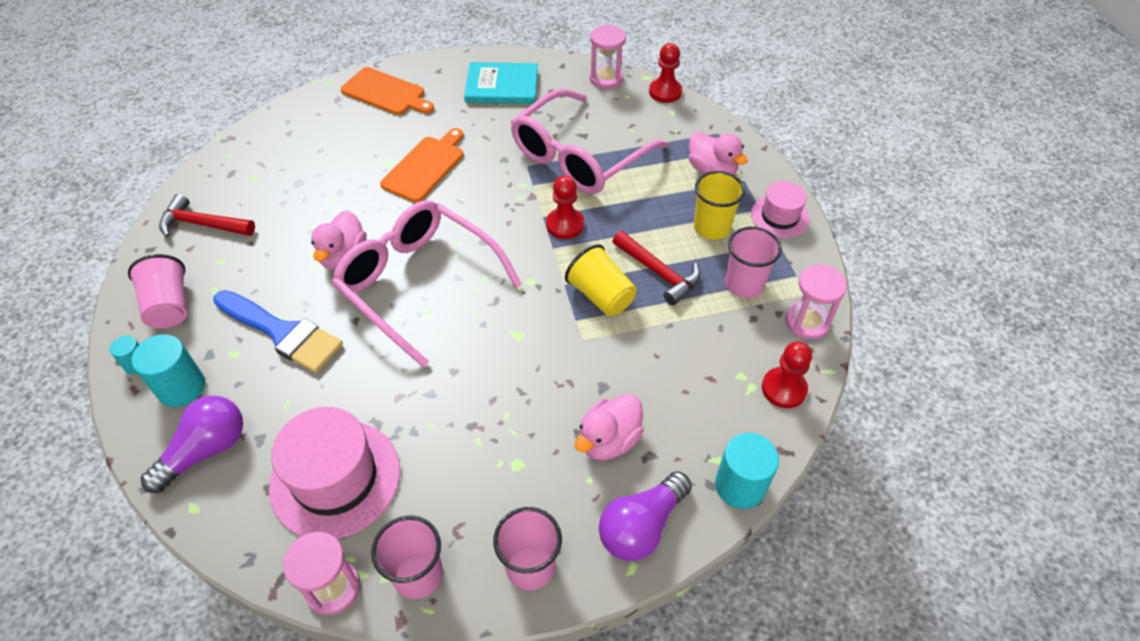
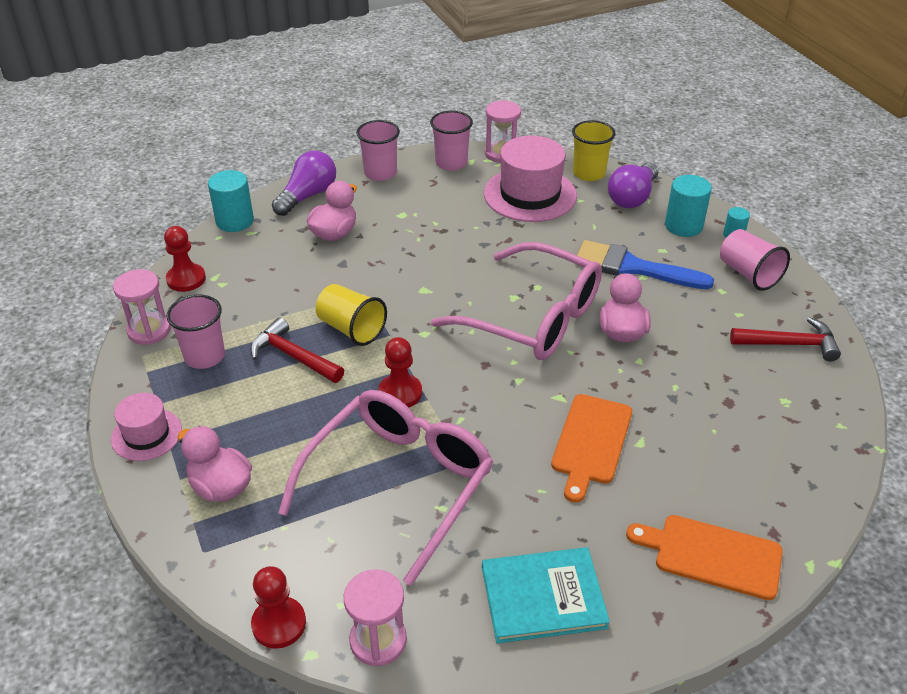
camera: 170 degrees right, 10 degrees down
(711, 227) = (231, 411): yellow cup -> yellow cup (589, 173)

